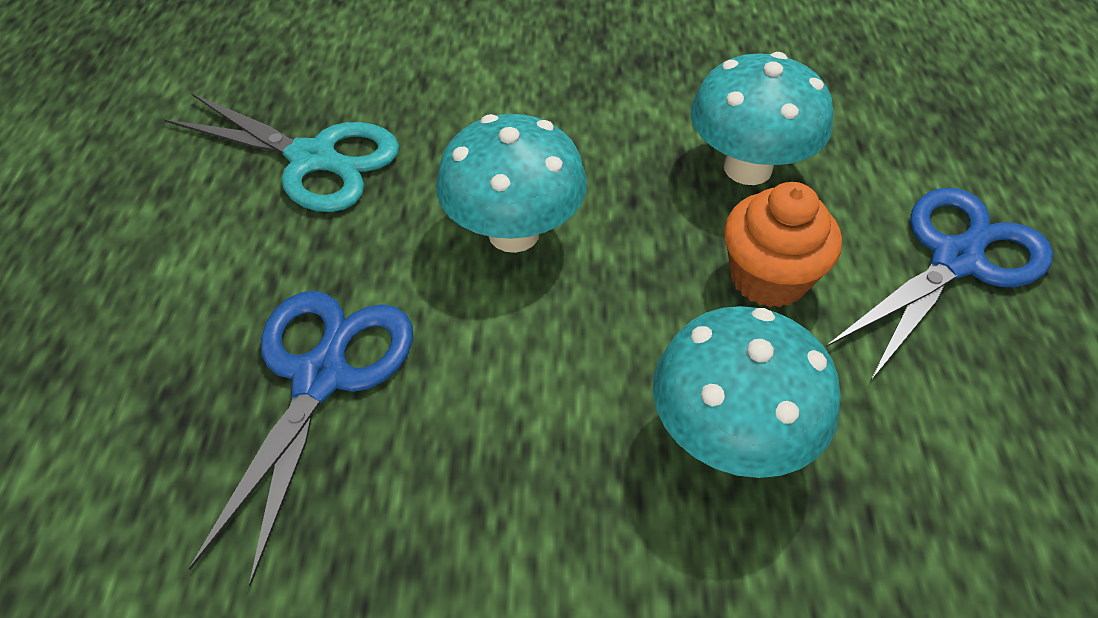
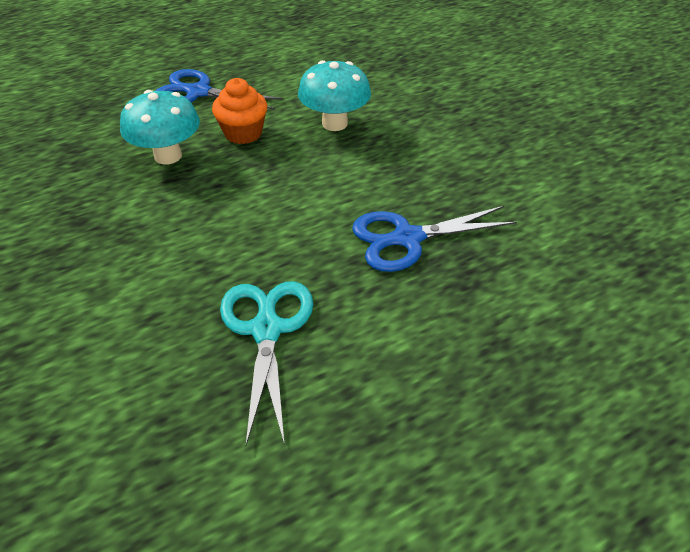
camera: 120 degrees left, 5 degrees down
(514, 233) = (270, 215): turquoise mushroom -> none

